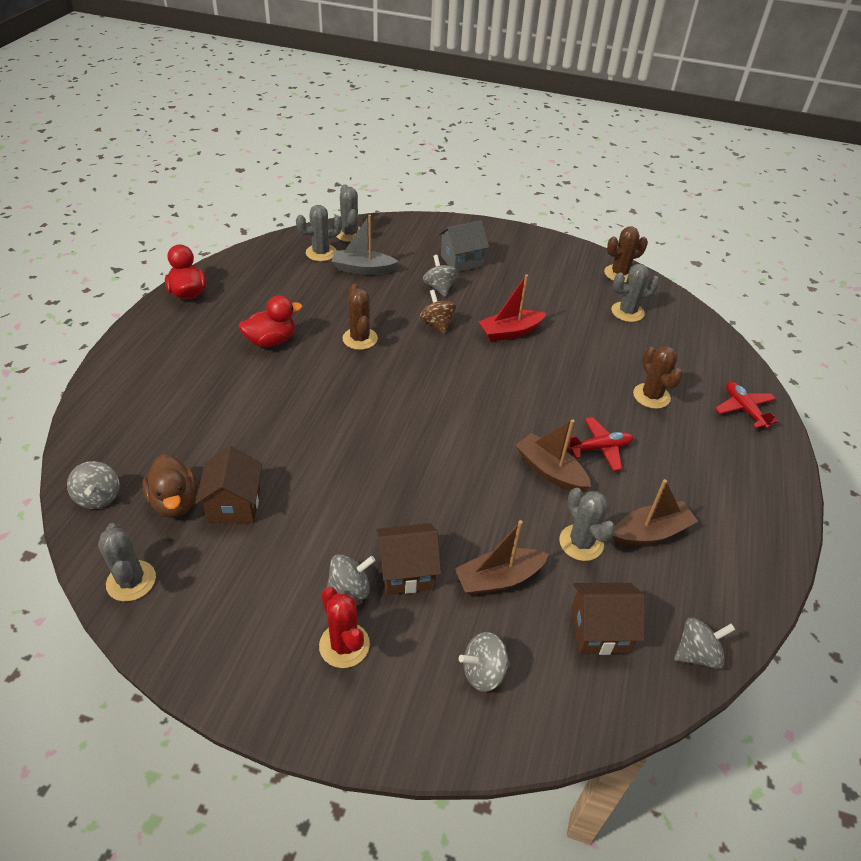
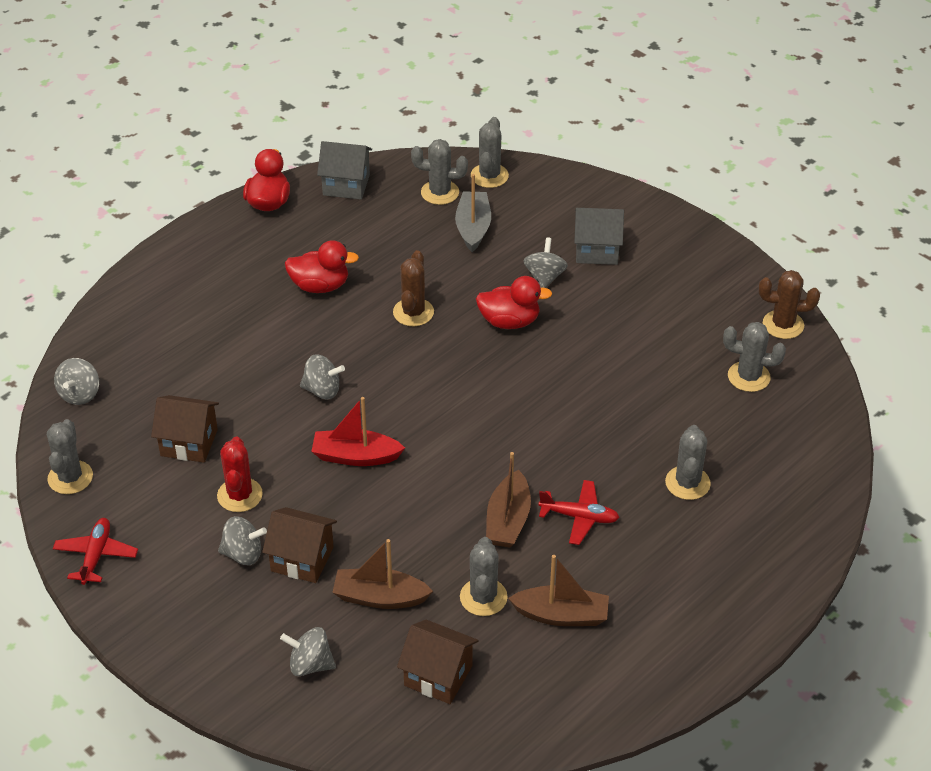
camera: 30 degrees right, 0 degrees up
(175, 502) = (140, 422): brown duck -> none
(234, 504) = (189, 443): brown house -> brown house turned 75 degrees clockwise
(244, 265) = (346, 185): none -> grey house
(344, 645) = (209, 596): red cactus -> red cactus (240, 495)
(363, 269) = (473, 228): grey boat -> grey boat turned 60 degrees clockwise
(437, 324) = (509, 321): brown spinning top -> red duck
(510, 332) = (585, 357): red boat -> red boat (355, 456)
(550, 471) = (508, 520): brown boat -> brown boat turned 150 degrees counterclockwise
(651, 396) = (687, 483): brown cactus -> grey cactus
(697, 654) = (512, 730): grey spinning top -> grey spinning top (322, 390)
(744, 409) = (784, 535): red plane -> red plane (96, 555)

